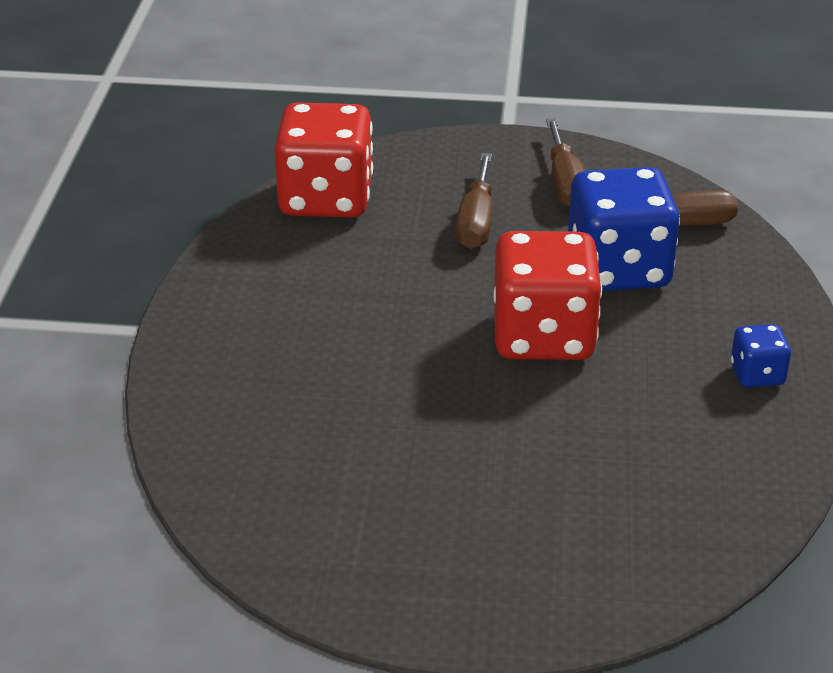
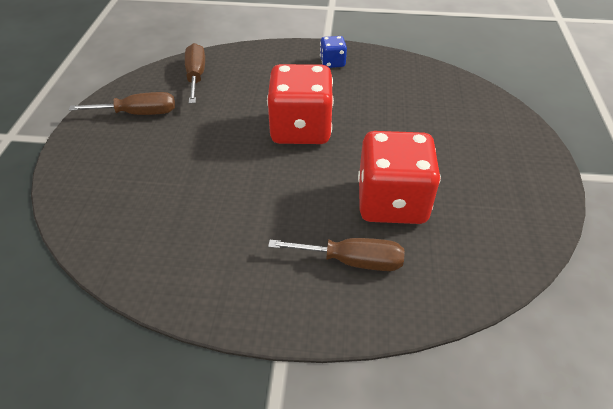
camera: 90 degrees left, 10 degrees up
(326, 199) = (117, 234): red dice -> red dice (392, 202)
(476, 222) = (173, 153): brown screwdriver -> brown screwdriver (352, 261)
(618, 269) = (237, 98): blue dice -> none

